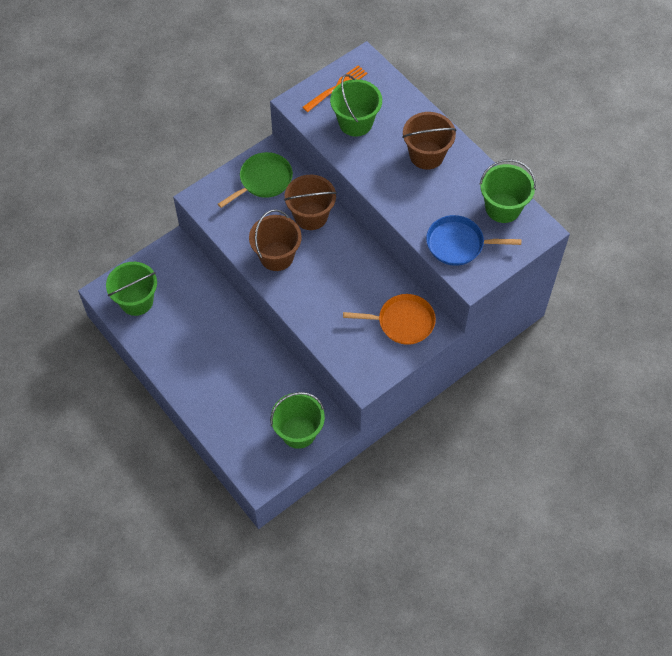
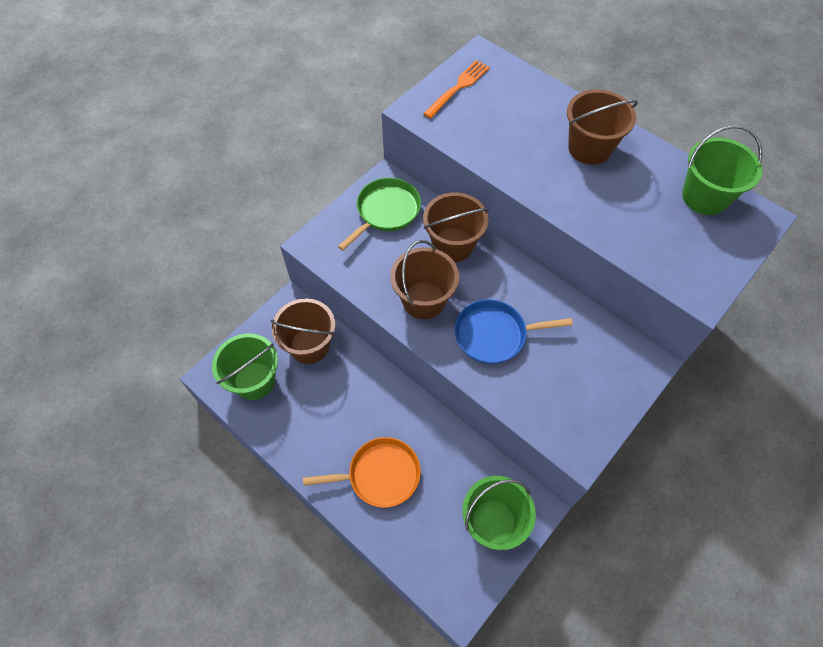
camera: 10 degrees left, 0 degrees up
(185, 280) = (309, 345): none -> brown bucket
(355, 122) = (492, 122): green bucket -> none
(402, 322) = (603, 360): orange pan -> orange pan (380, 475)
(458, 244) = (667, 249): blue pan -> blue pan (494, 335)

